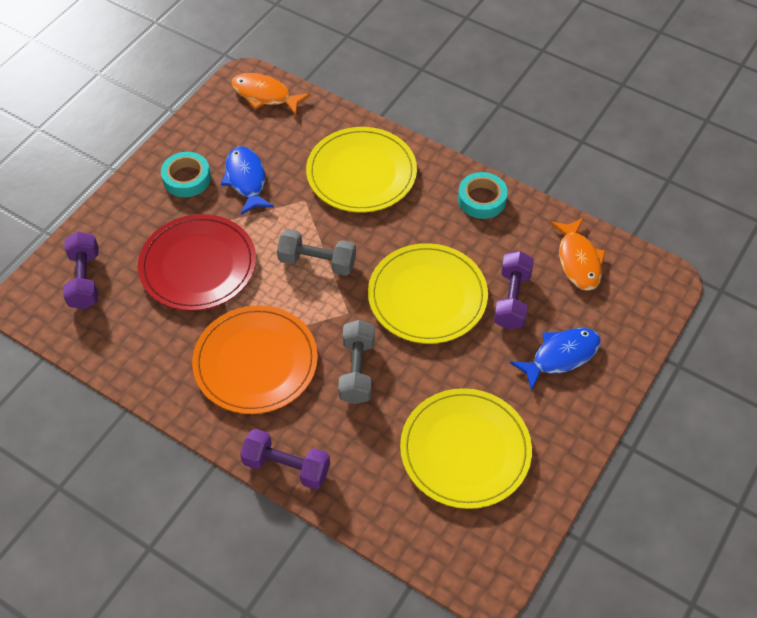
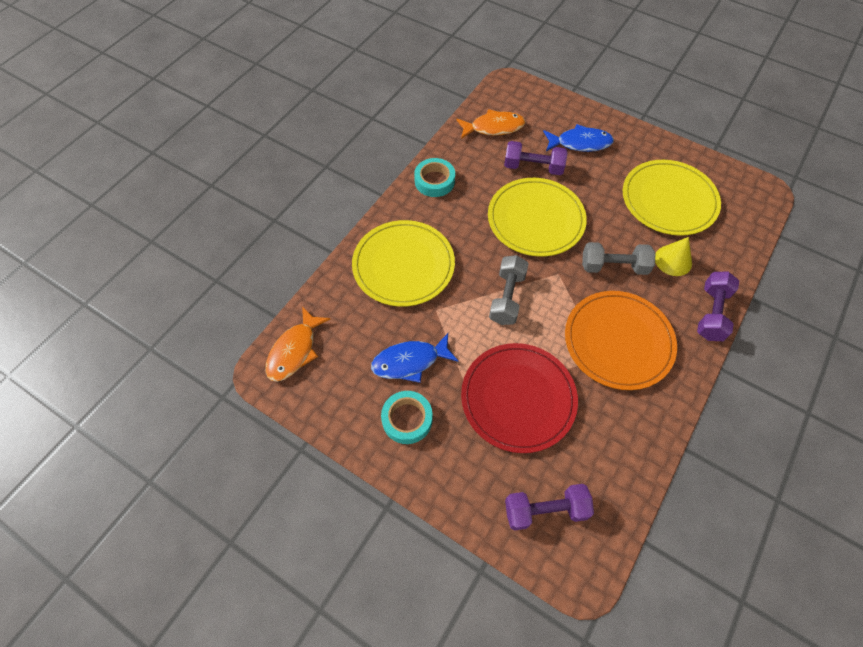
camera: 90 degrees left, 5 degrees up
(366, 438) = (673, 260): none -> yellow cone
(561, 356) = (580, 143): blue fish -> blue fish turned 120 degrees clockwise

